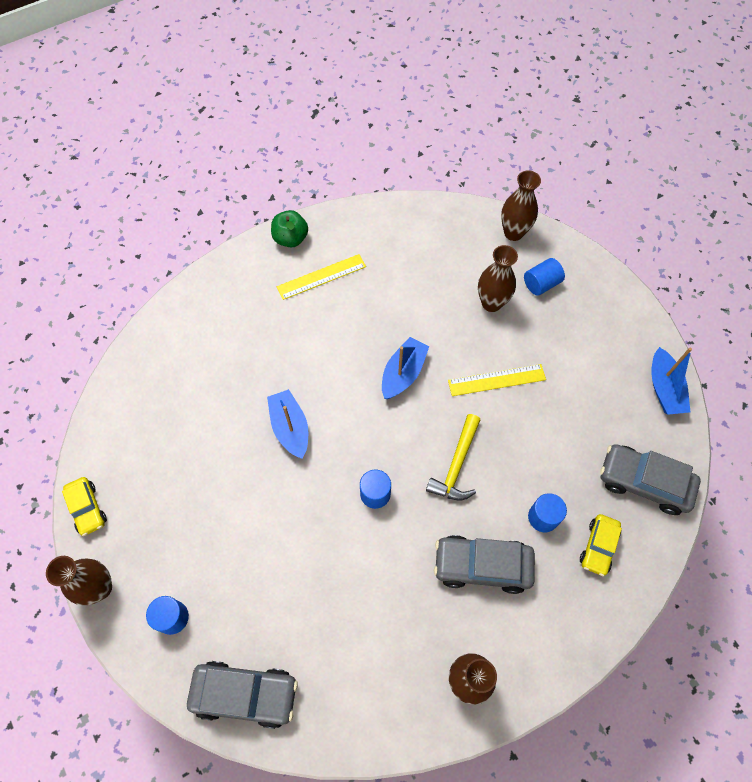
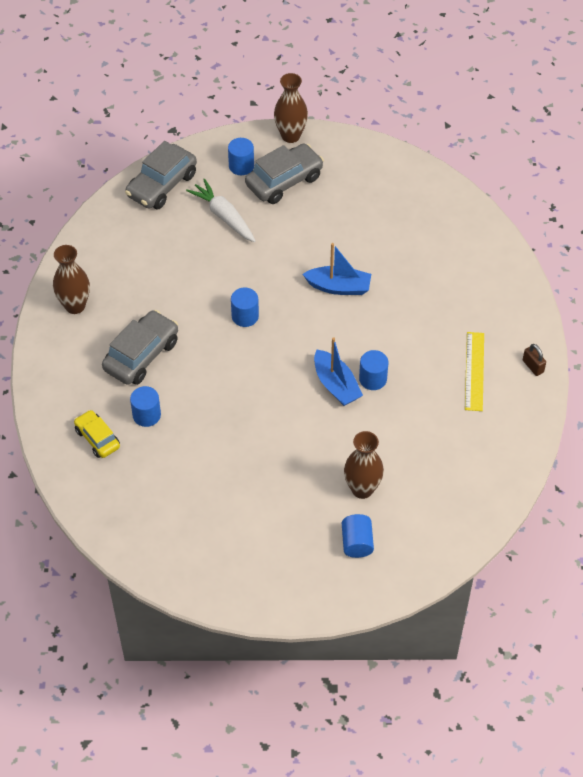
camera: 120 degrees right, 10 degrees down
(87, 508) = (356, 146): yellow car -> none
(257, 592) = (224, 216): none -> white carrot
(290, 238) = (533, 366): green apple -> brown padlock
(378, 348) = (372, 379): none -> blue cylinder
(456, 465) = (229, 380): yellow hammer -> none
(496, 380) = (283, 450): yellow ruler -> none
(513, 233) = (430, 554): brown vase -> none
(643, 482) = (120, 503): grey car -> grey car (284, 181)
(664, 388) = (186, 576): blue boat -> none

